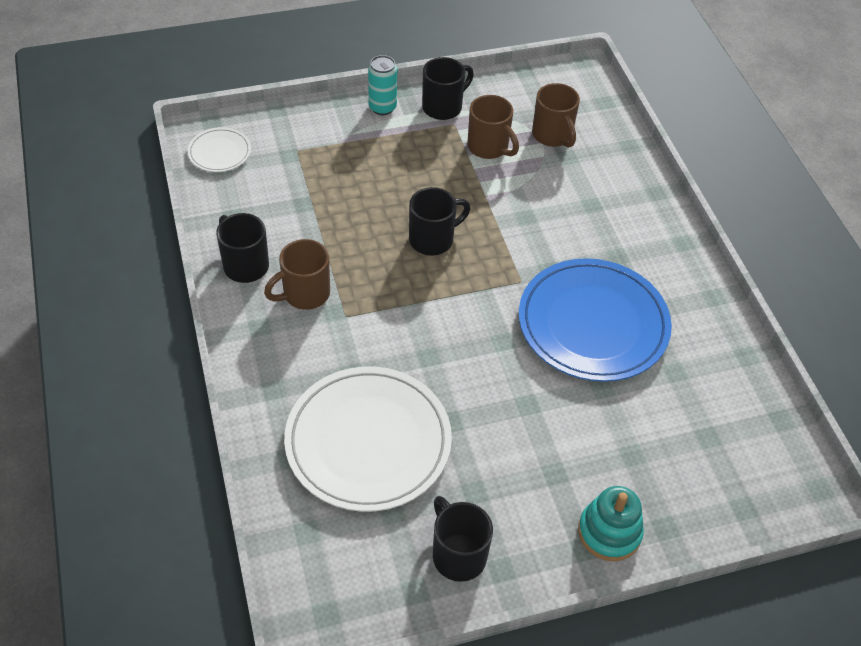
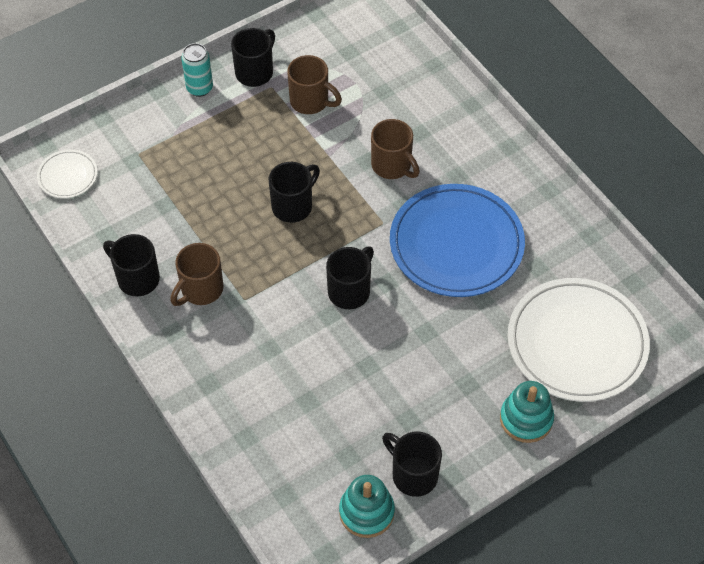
camera: 15 degrees left, 5 degrees up
(368, 442) = (306, 404): white plate -> white plate (577, 343)
(390, 580) = (366, 512): none -> turquoise stacking toy
(460, 339) = (350, 290): none -> black mug
(553, 136) = (363, 74): brown mug -> brown mug (392, 166)

